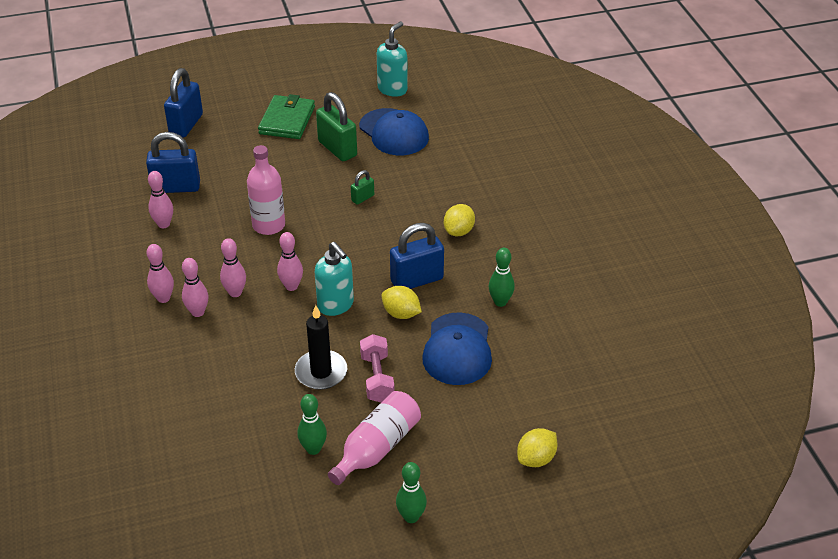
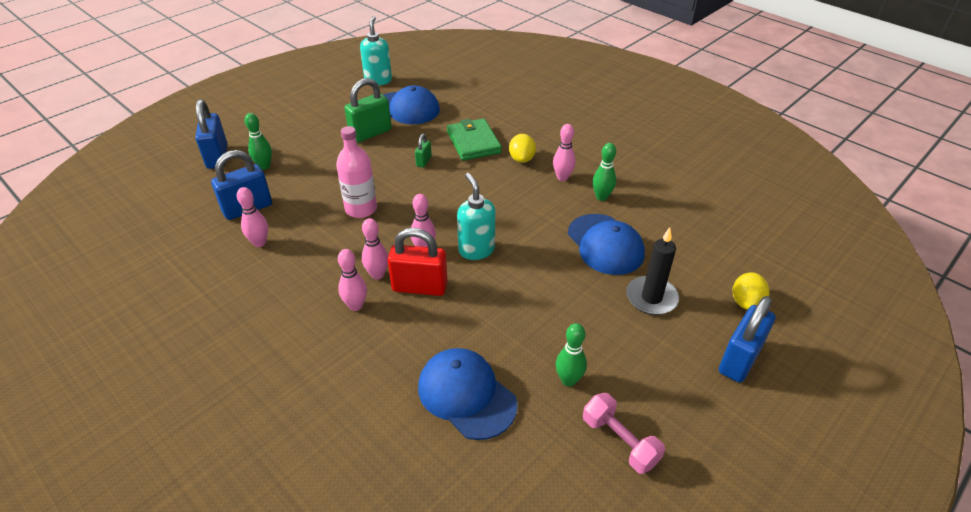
camera: 30 degrees left, 0 degrees up
(163, 298) = (311, 307): pink bowling pin -> pink bowling pin (562, 177)
(224, 422) = (466, 395): none -> blue cap
(260, 318) = (419, 287): none -> red padlock
(287, 120) = (308, 126): green wallet -> green wallet (473, 142)
(321, 372) = (514, 310): black candle -> black candle (651, 298)
(336, 305) = (476, 250): turquoise soap dispenser -> turquoise soap dispenser turned 135 degrees counterclockwise
(337, 149) = (370, 133): green padlock -> green padlock turned 60 degrees counterclockwise
(377, 378) = (565, 294): pink dumbbell -> pink dumbbell (620, 441)
(377, 447) = (620, 352): pink bottle -> none
(401, 314) = (535, 235): yellow lemon -> none
(411, 517) = (705, 399): green bowling pin -> green bowling pin (264, 166)
(417, 280) = (524, 205): blue padlock -> blue padlock (739, 360)

